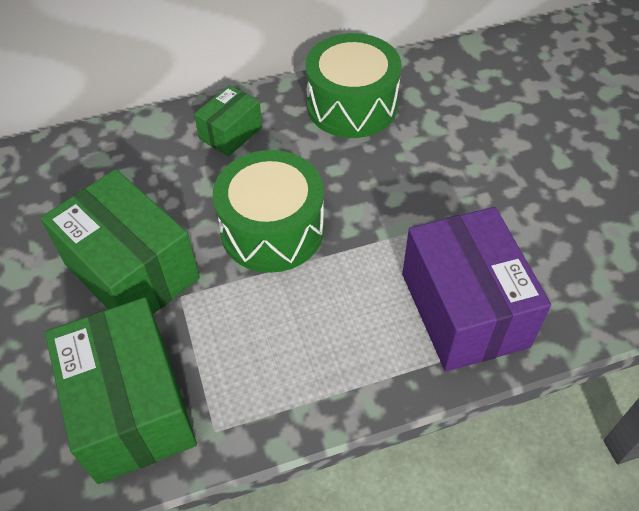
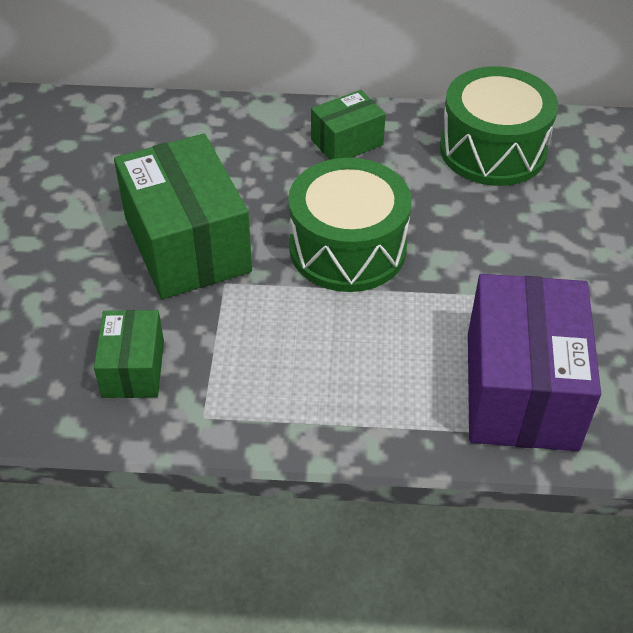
camera: 20 degrees right, 5 degrees down
(132, 407) = (133, 369): green box -> green box, size x0.53

